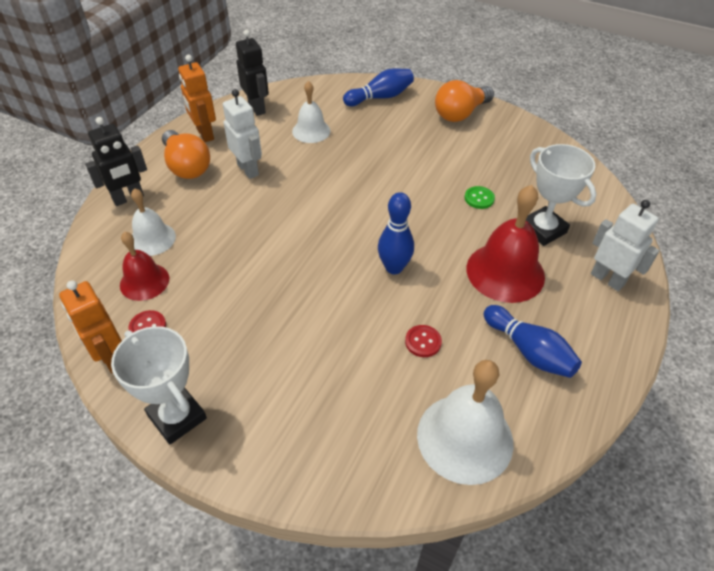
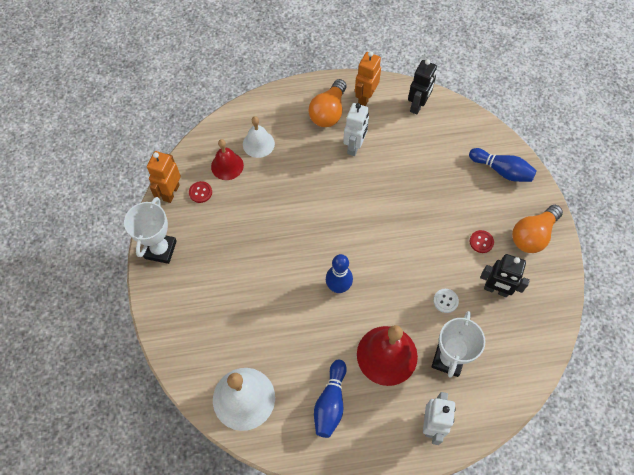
camera: 55 degrees right, 15 degrees up
(128, 198) = (278, 106): black robot -> black robot (496, 290)
(311, 131) = (423, 154): white bell -> none
(423, 342) = (293, 338): red button -> red button (481, 242)
(460, 114) = (532, 235): orange light bulb -> orange light bulb turned 60 degrees counterclockwise
(479, 198) = (445, 301): green button -> white button

